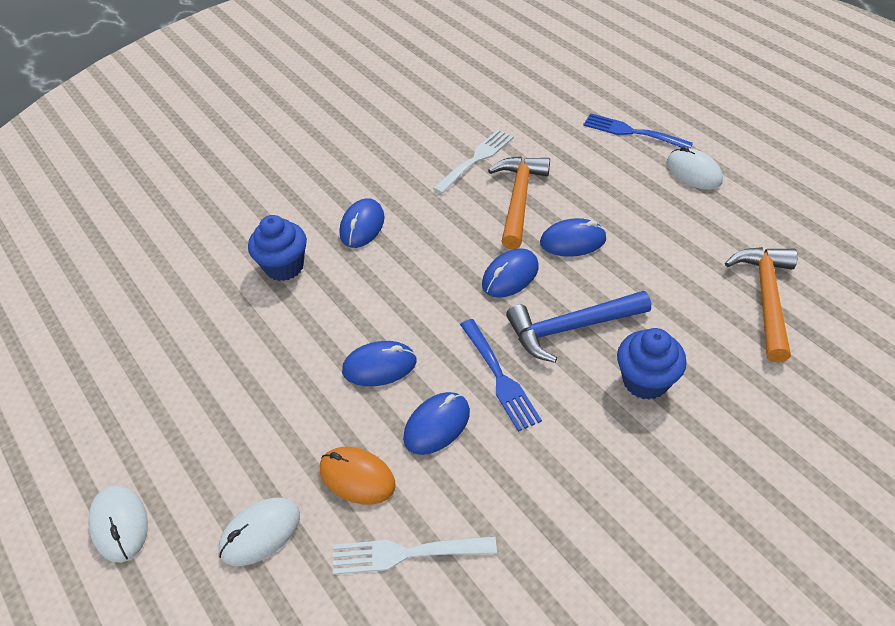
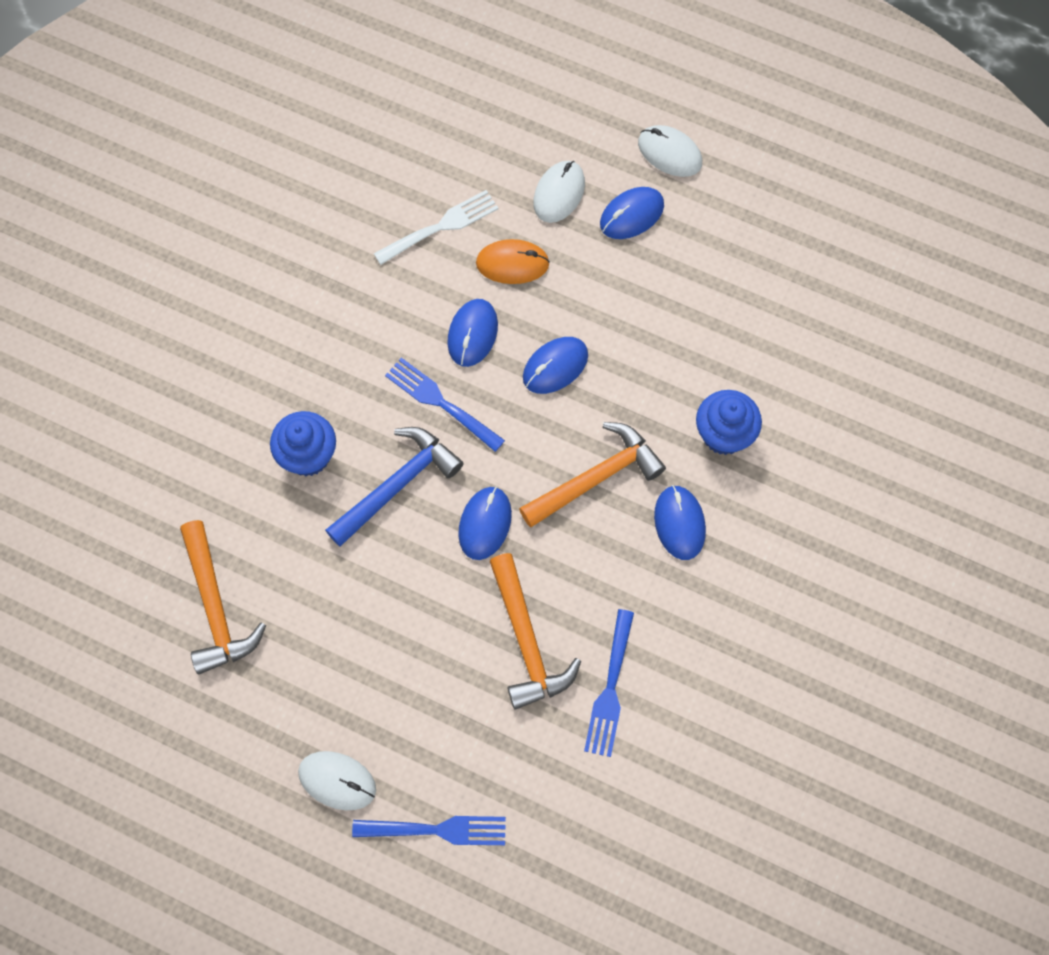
camera: 150 degrees right, 20 degrees up
(402, 274) = (596, 478): none -> orange hammer
(476, 159) = (610, 689): white fork -> blue fork
(573, 241) = (439, 601): blue mouse -> blue mouse (631, 215)

